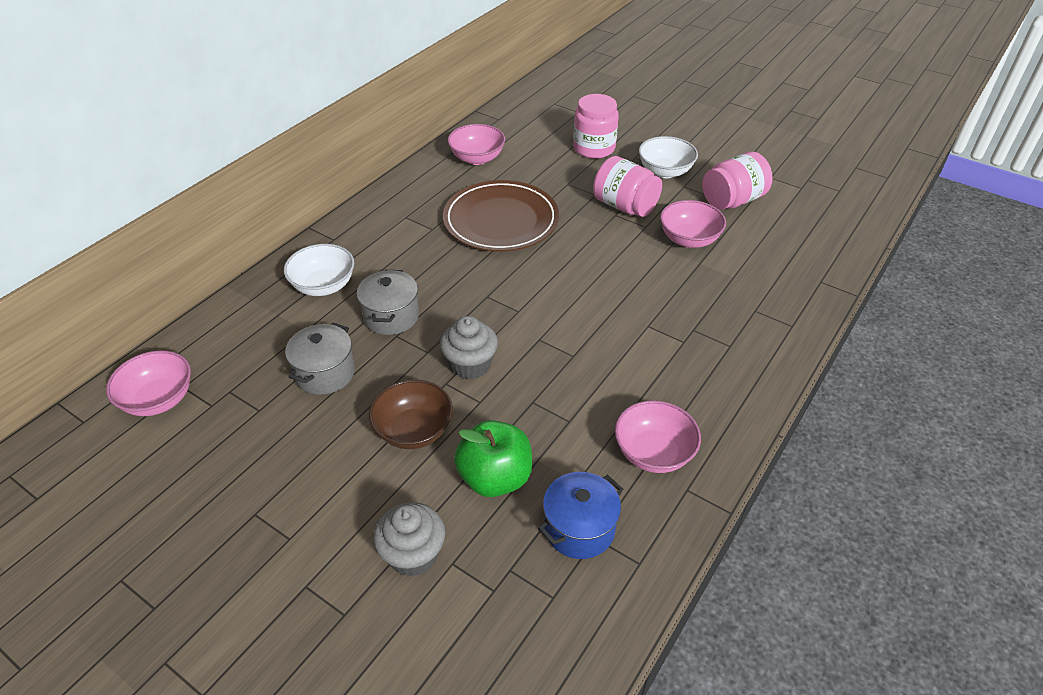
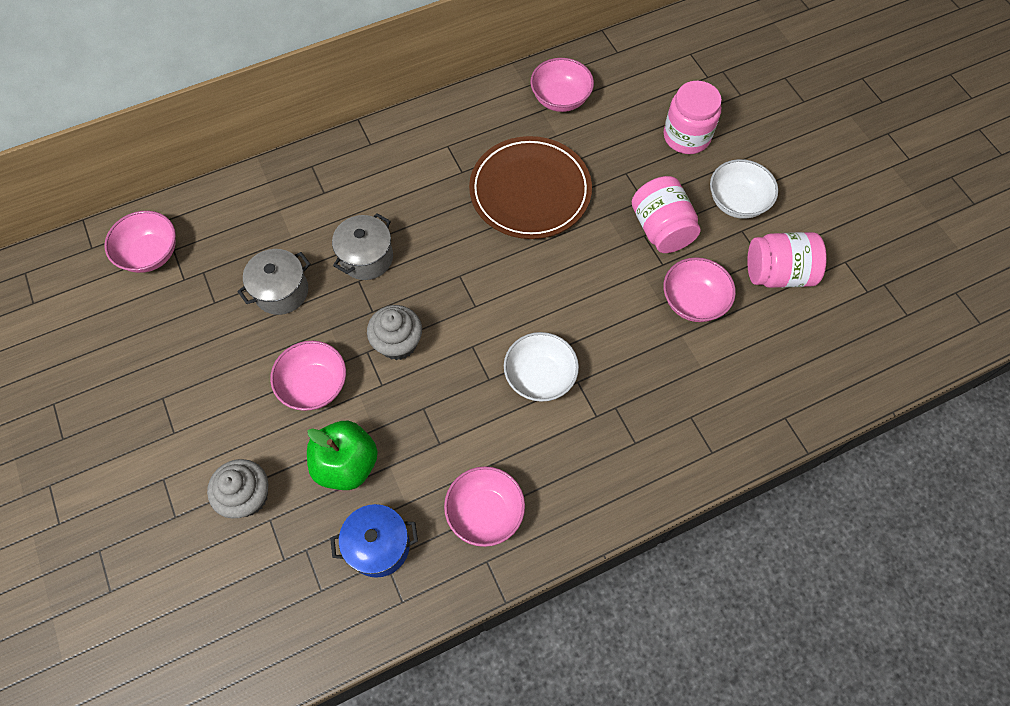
camera: 30 degrees right, 20 degrees up
(324, 286) = (332, 195): white bowl -> white bowl (540, 377)
(414, 431) = (314, 385): brown bowl -> pink bowl

